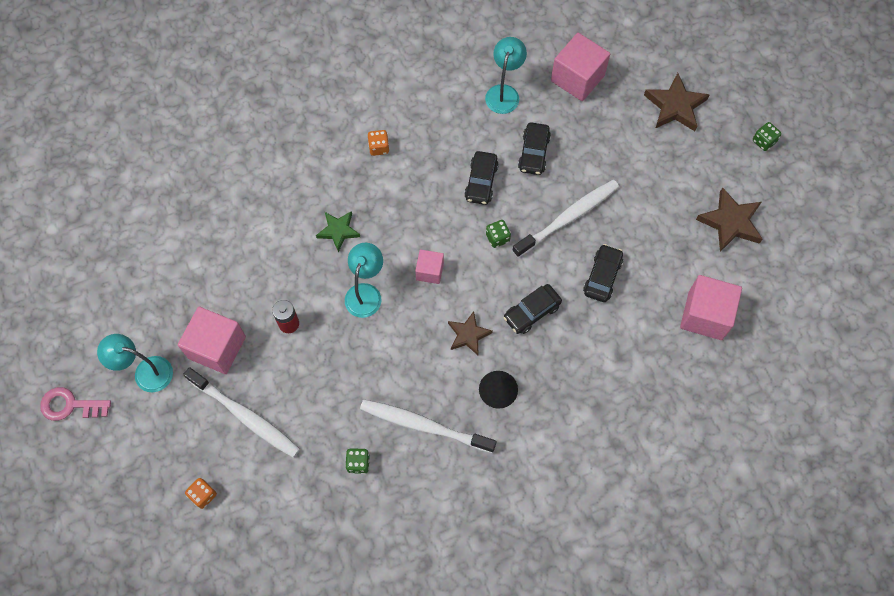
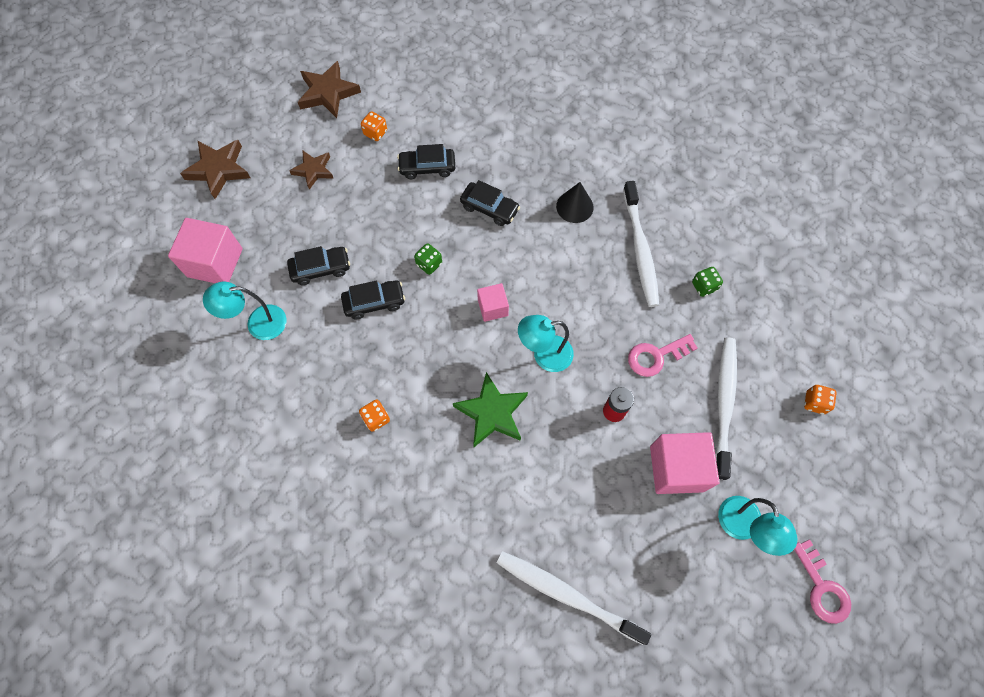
camera: 115 degrees left, 0 degrees up
(316, 383) = (656, 356): none -> pink key
(338, 231) = (492, 412): green star -> green star, size x1.52
(468, 335) = (538, 249): brown star -> brown star (313, 170)
(567, 218) = (380, 214): white toothbrush -> white toothbrush (567, 595)
(663, 247) = (375, 133): none -> orange dice
(705, 315) = (426, 85): pink cube -> none
(763, 141) = (232, 92): green dice -> none

